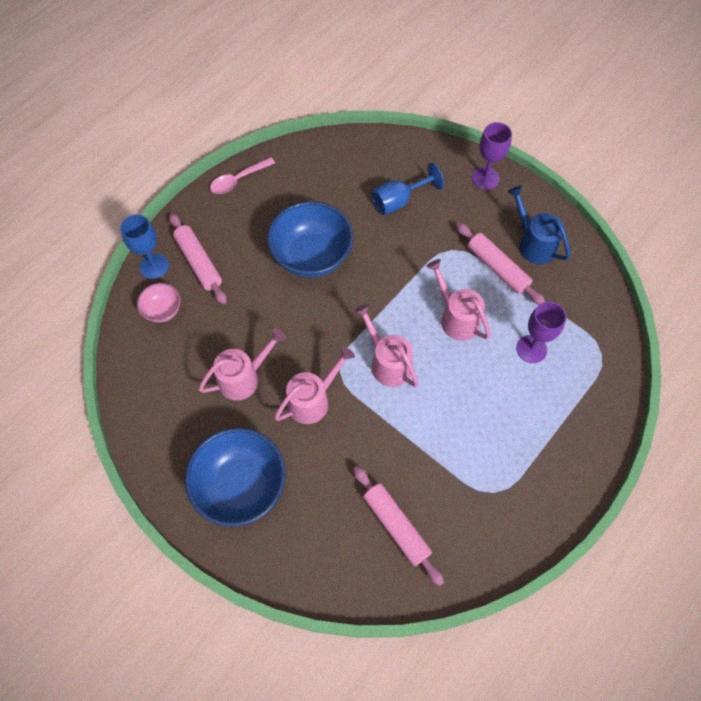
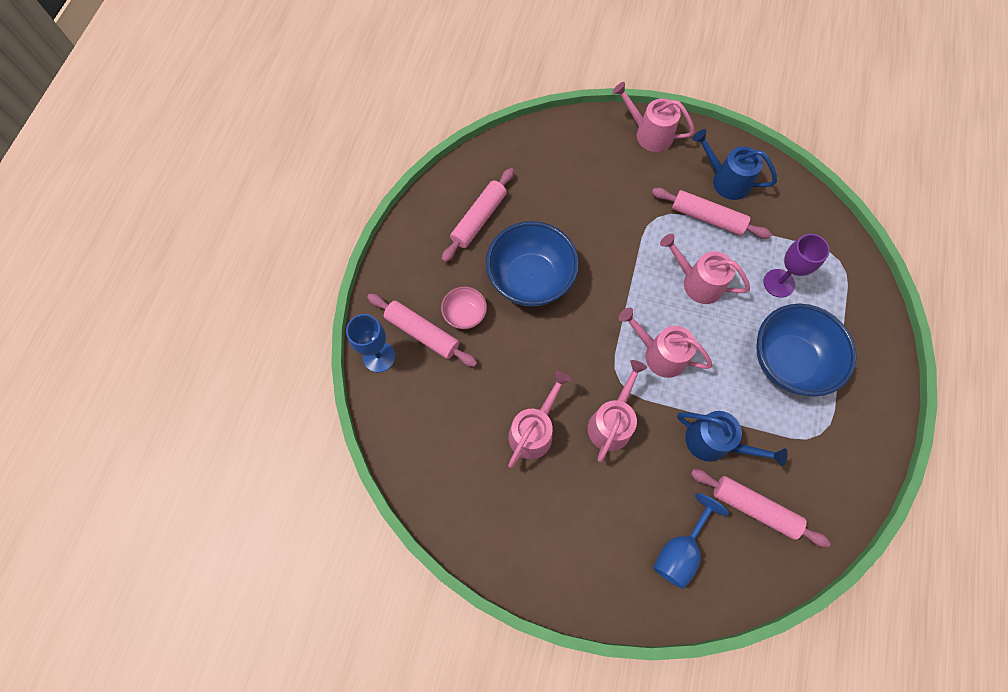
camera: 25 degrees left, 5 degrees up
(163, 310) = (414, 399): pink bowl -> pink bowl (465, 315)
(238, 180) = (413, 231): pink spoon -> none
(241, 486) = (592, 540): blue bowl -> blue bowl (788, 361)
(297, 192) = (479, 219): none -> pink rolling pin
(393, 456) = (714, 443): none -> blue watering can
(399, 201) = (582, 189): blue goblet -> blue goblet (679, 550)
(485, 178) = (648, 133): purple goblet -> pink watering can

